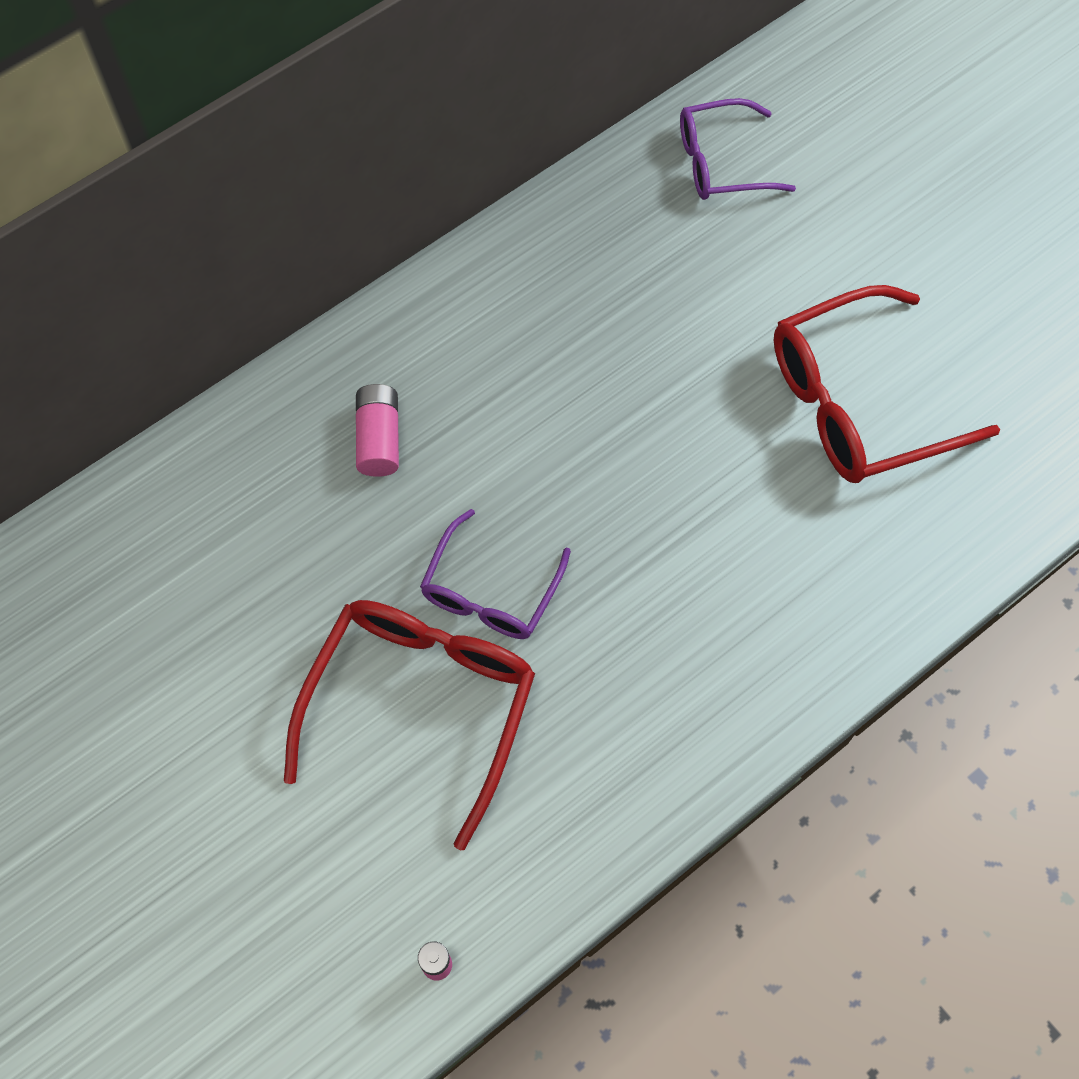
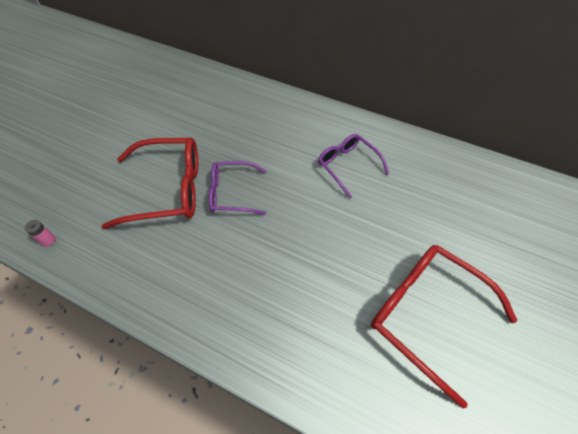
camera: 65 degrees right, 10 degrees down
(379, 438) = (282, 132): pink battery -> none
(722, 162) = (512, 198): purple glasses -> purple glasses (348, 166)

